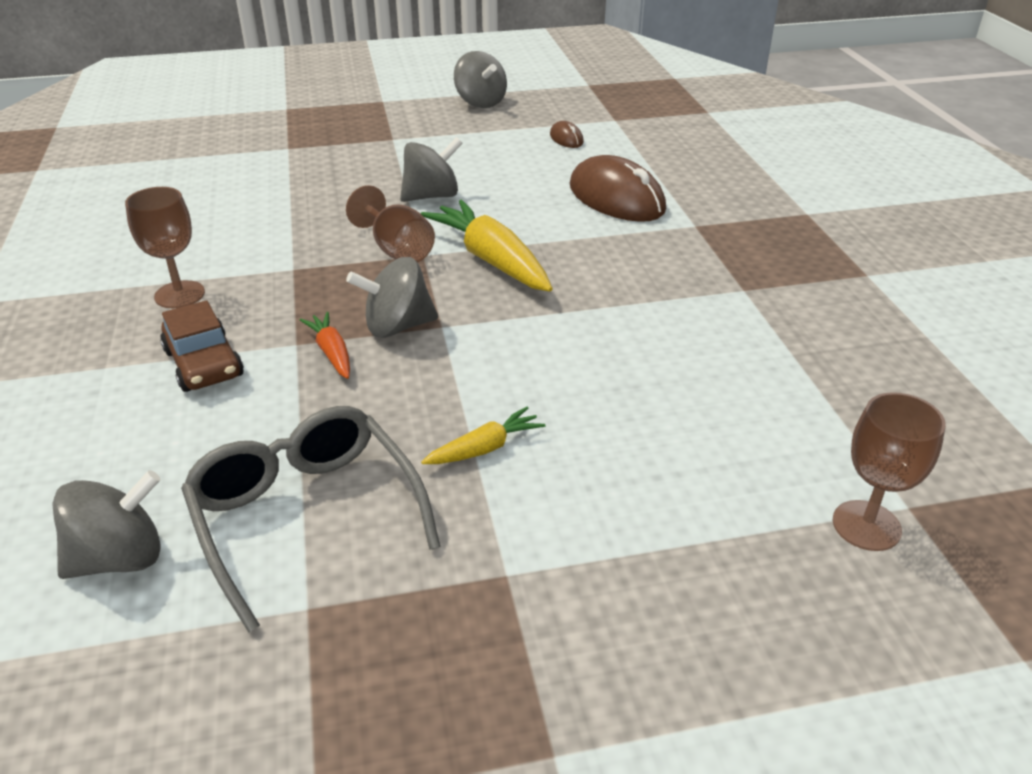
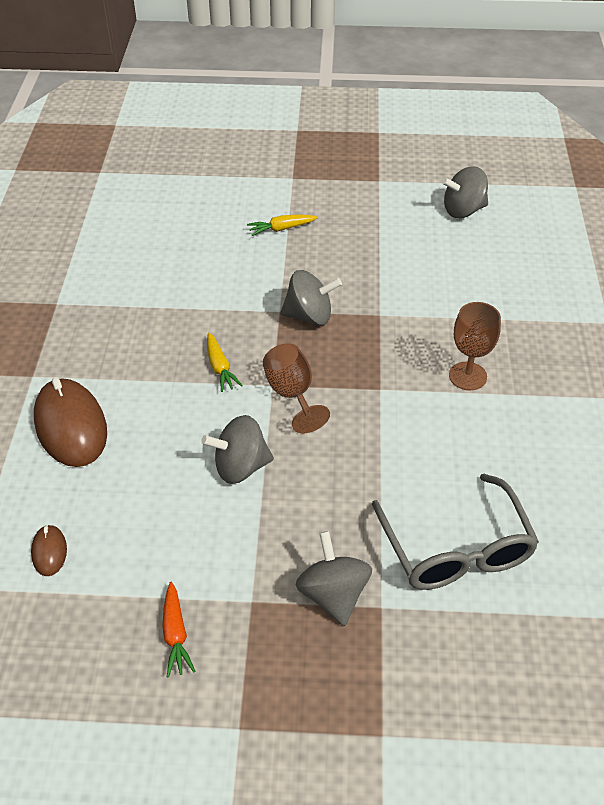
camera: 165 degrees left, 10 degrees up
(204, 363) = (439, 309): brown car -> none
(305, 516) = (378, 213): grey glasses -> grey glasses (456, 549)
(332, 352) = (356, 303): orange carrot -> orange carrot (175, 634)
(480, 102) = (104, 684): grey spinning top -> grey spinning top (333, 594)
(491, 260) = (220, 367): yellow carrot -> yellow carrot, size x0.51
(866, 525) = (126, 168): brown goblet -> none

